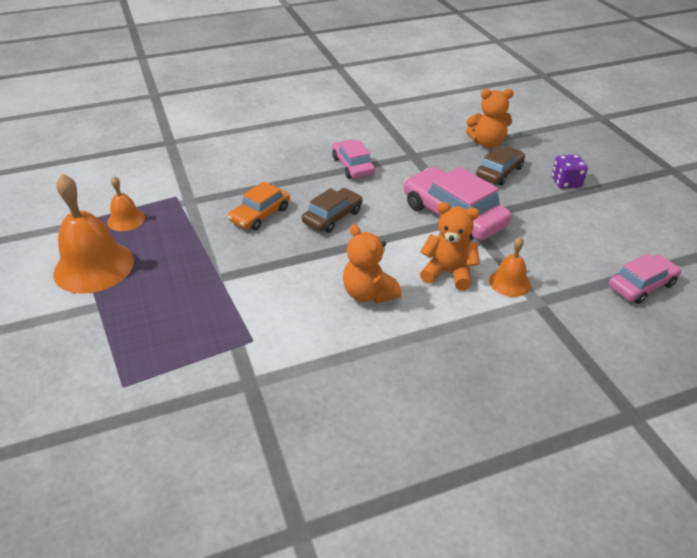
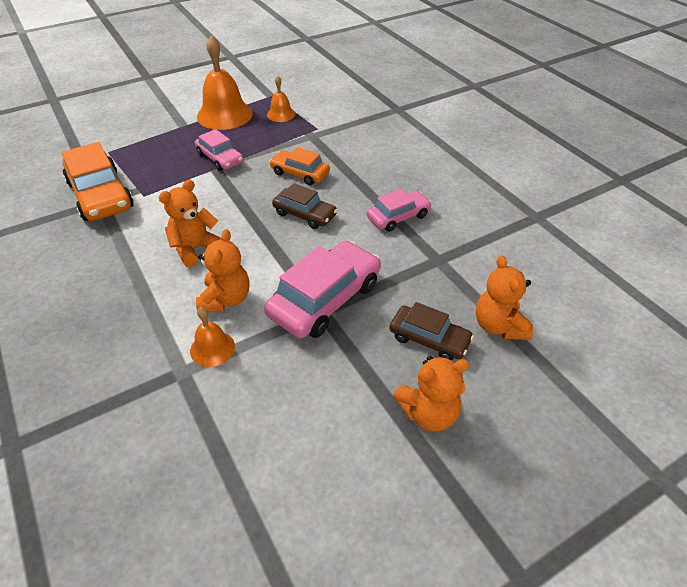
camera: 80 degrees right, 5 degrees up
(236, 384) = (100, 195): none -> orange car
(566, 182) = (428, 413): purple dice -> orange teddy bear
(641, 285) = (209, 483): pink car -> pink car (220, 158)

